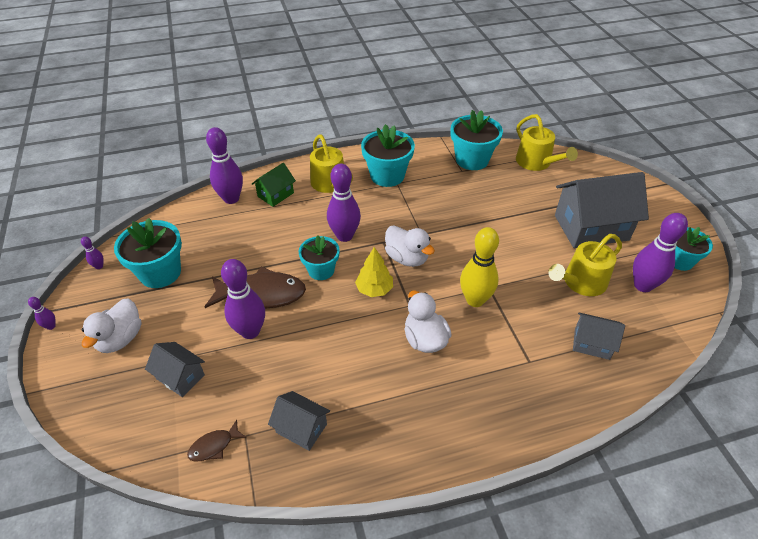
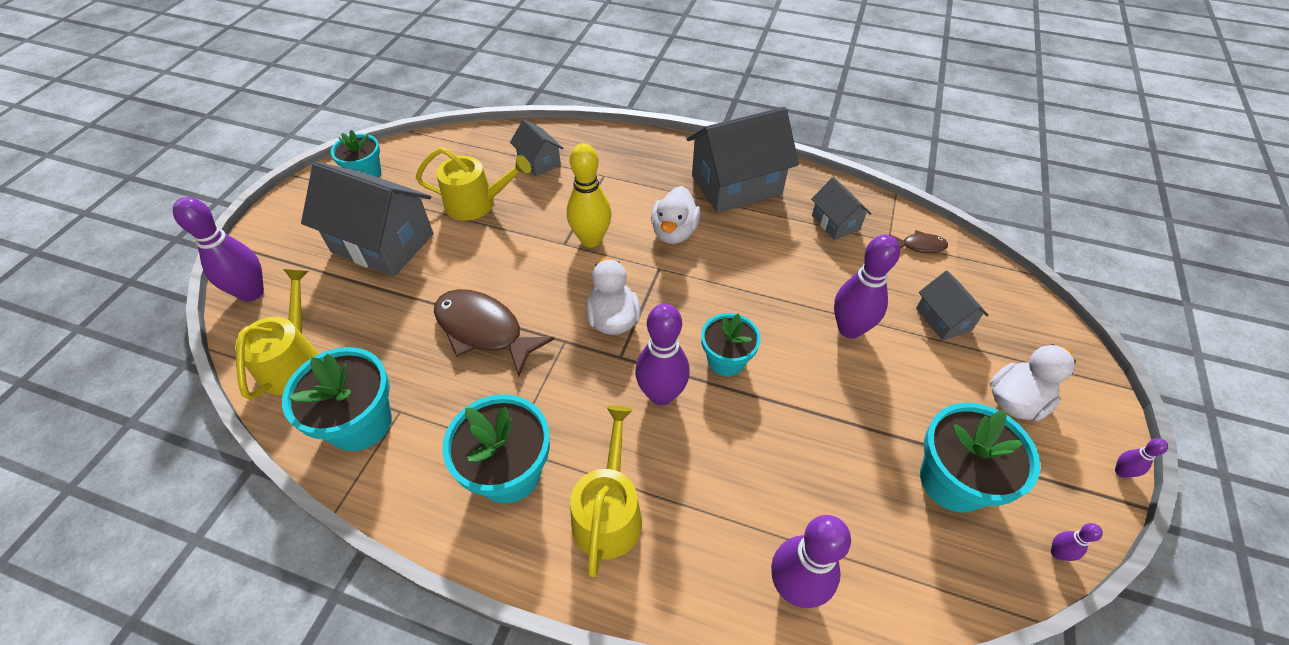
camera: 145 degrees left, 5 degrees up
(262, 294) = (817, 367): brown fish -> brown fish (484, 330)
(275, 195) = (712, 545): green house -> none
(374, 289) = (681, 303): yellow tree -> none
(414, 421) = (736, 185): none -> grey house
(643, 285) = (431, 174): purple bowling pin -> purple bowling pin (252, 292)

